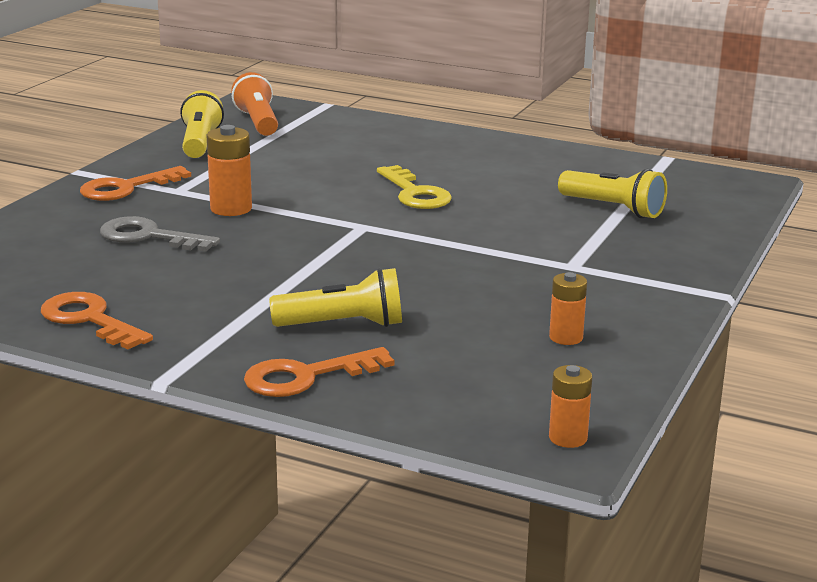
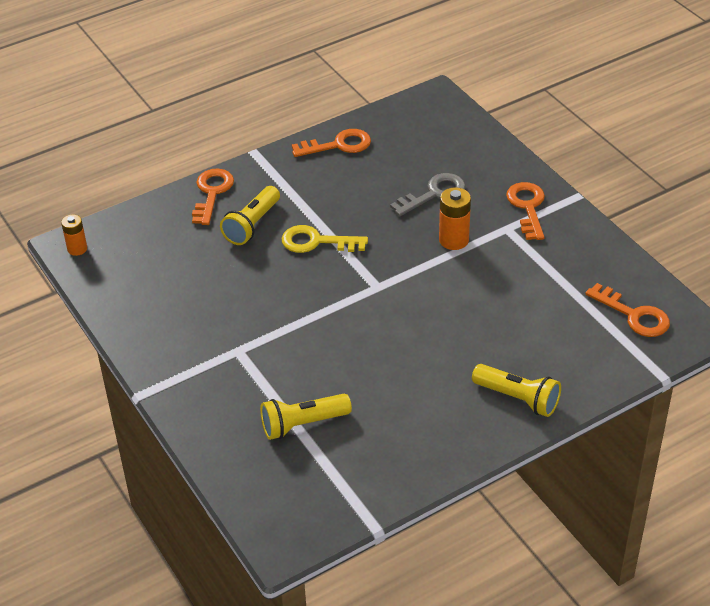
camera: 125 degrees right, 20 degrees up
(200, 143) = (601, 268): yellow flashlight -> yellow flashlight (517, 398)
(258, 122) = (634, 315): orange flashlight -> orange key
(415, 193) = (413, 335): yellow key -> yellow key (316, 242)
(566, 337) = (160, 298): orange battery -> none

